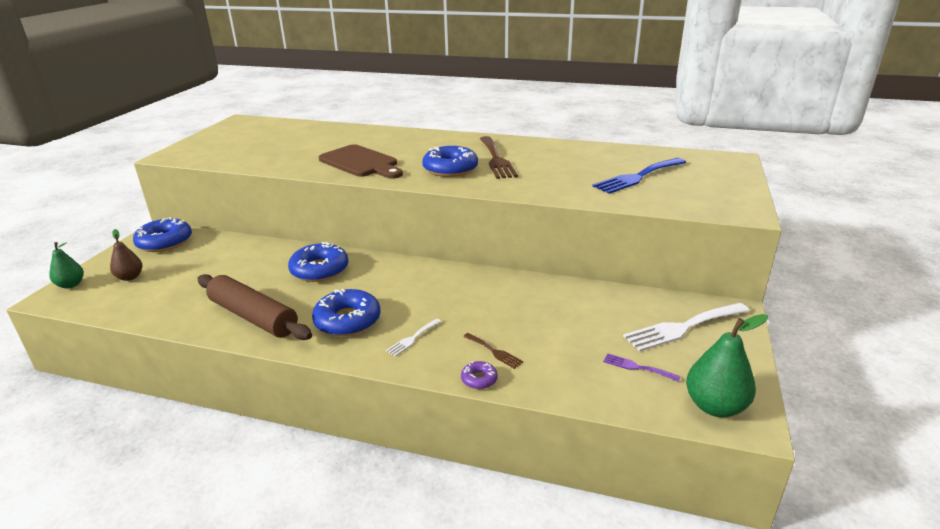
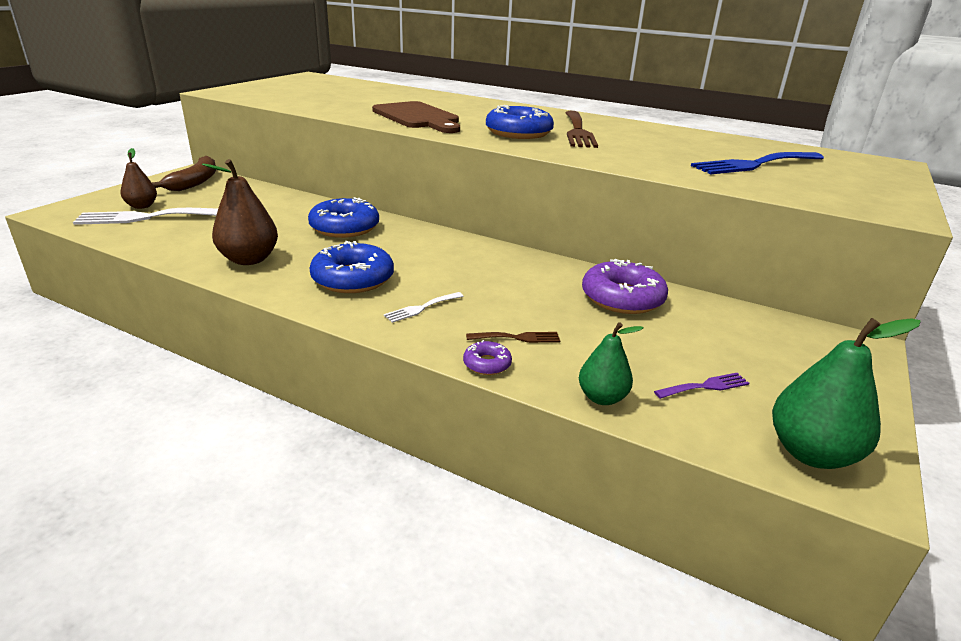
camera: 10 degrees right, 0 degrees up
(71, 285) = (80, 204): green pear -> green pear (602, 398)
(165, 242) = (195, 182): blue donut -> brown banana
(253, 317) = (249, 259): brown rolling pin -> brown pear
(494, 352) = (518, 338): brown fork -> brown fork turned 60 degrees counterclockwise
(560, 301) = (622, 298): none -> purple donut
(637, 367) = (705, 386): purple fork -> purple fork turned 120 degrees clockwise
(682, 328) = (782, 352): white fork -> white fork (146, 217)

